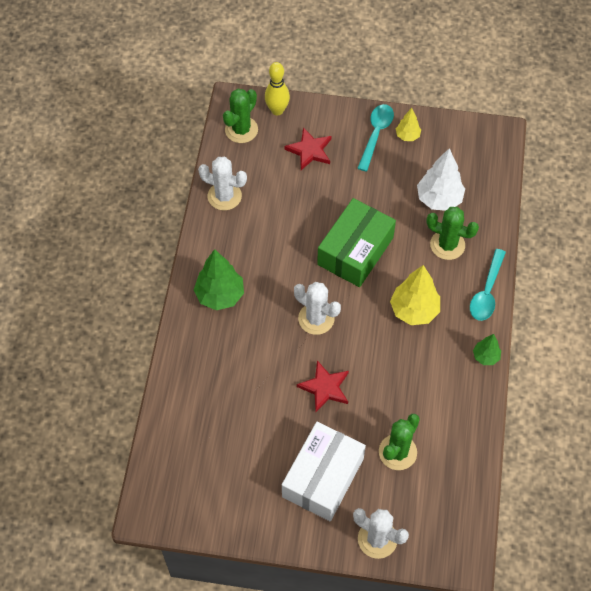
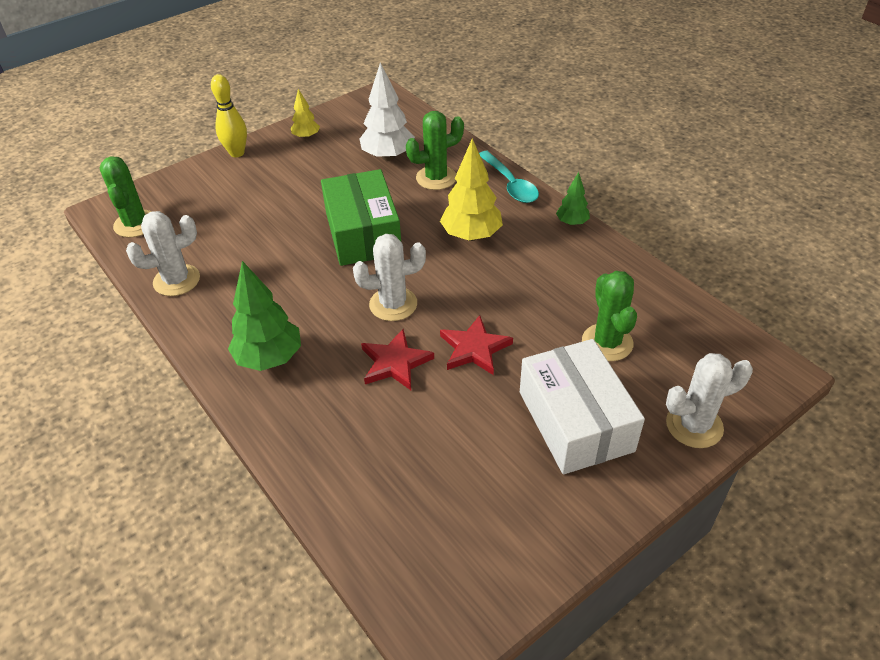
camera: 45 degrees left, 15 degrees down
(277, 110) = (158, 190): yellow bowling pin -> yellow bowling pin (237, 153)
(309, 150) = (227, 197): red star -> red star (395, 363)
(376, 135) = (277, 152): turquoise spoon -> none

